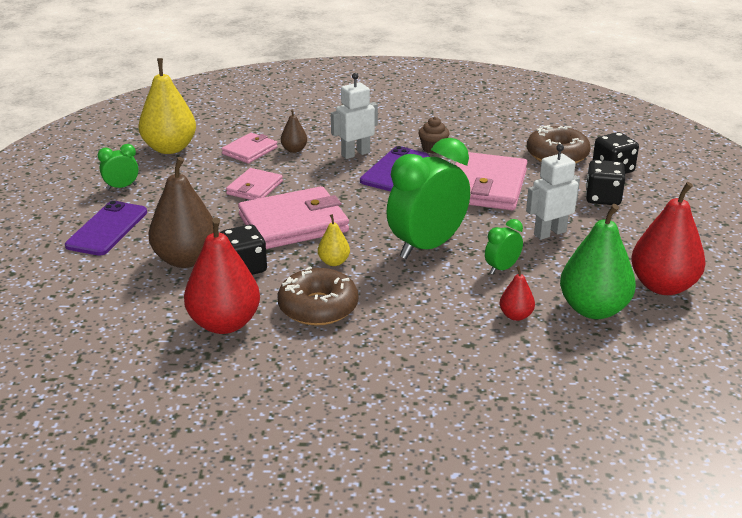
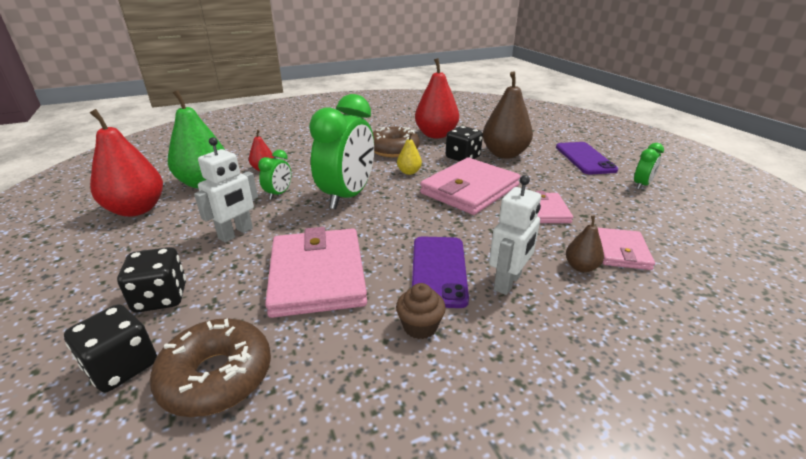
camera: 155 degrees right, 0 degrees up
(170, 148) = (694, 231): yellow pear -> none

